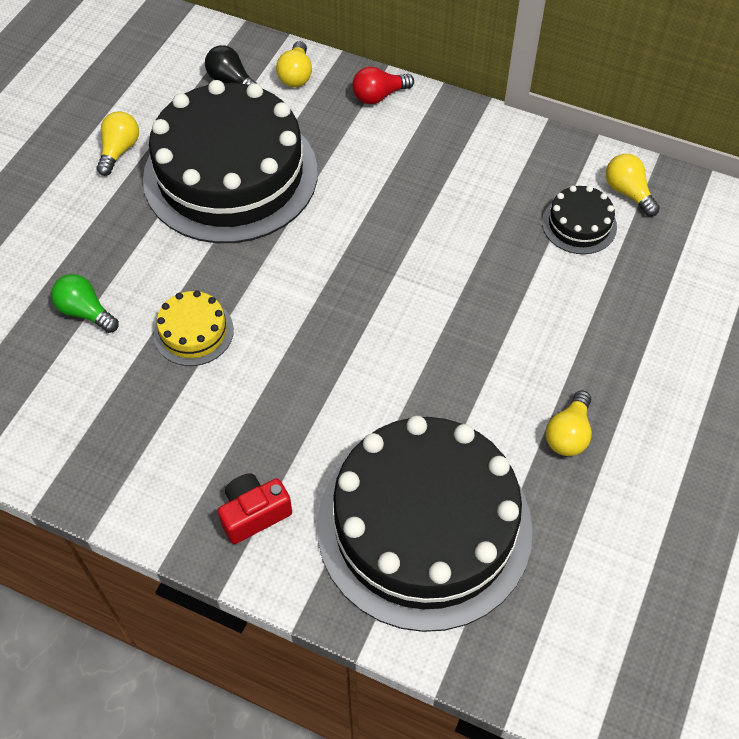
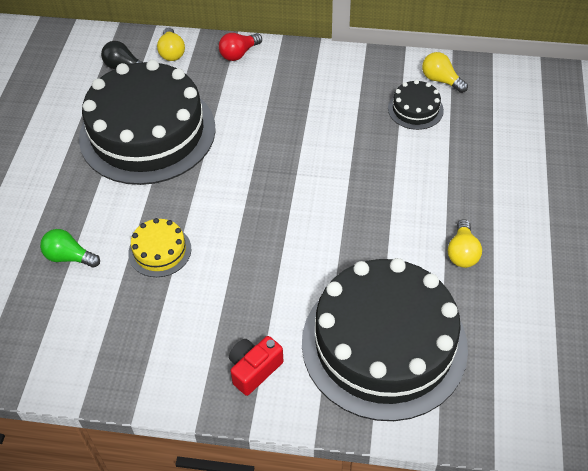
camera: 15 degrees left, 5 degrees down
(119, 150) = (54, 134): yellow light bulb -> none

